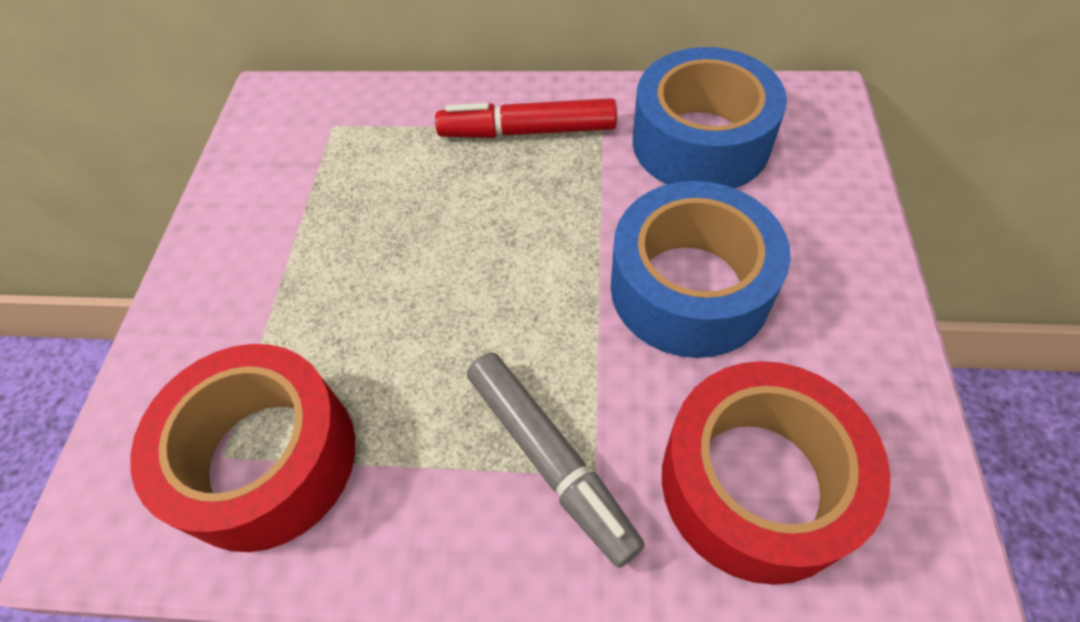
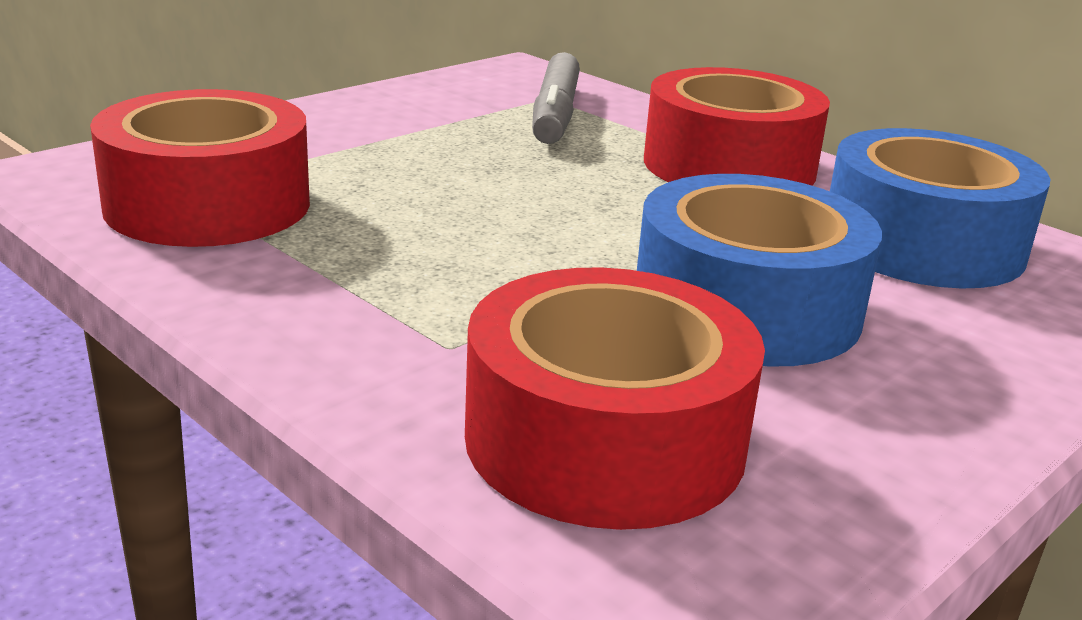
camera: 35 degrees right, 30 degrees down
(527, 131) = (729, 165): red marker -> red tape
(550, 459) = (424, 318): grey marker -> grey marker (555, 114)

